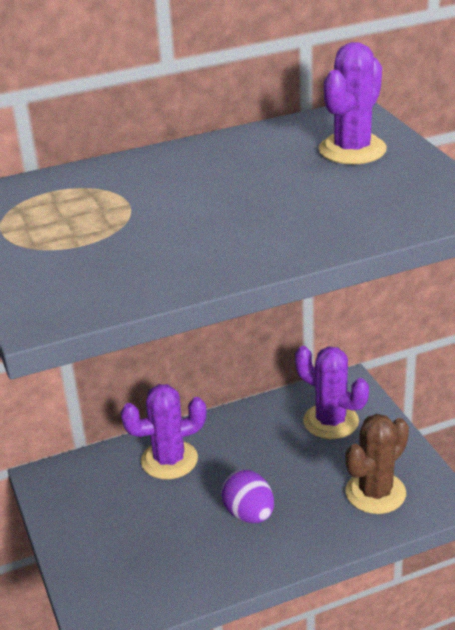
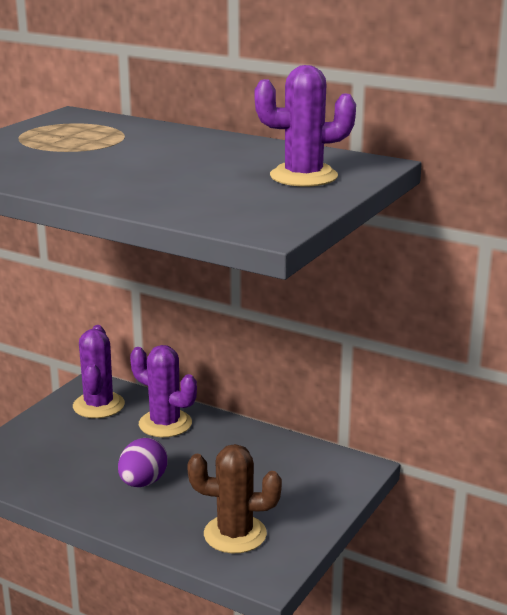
camera: 50 degrees right, 10 degrees down
(331, 421) = (299, 477): purple cactus -> purple cactus (98, 405)

